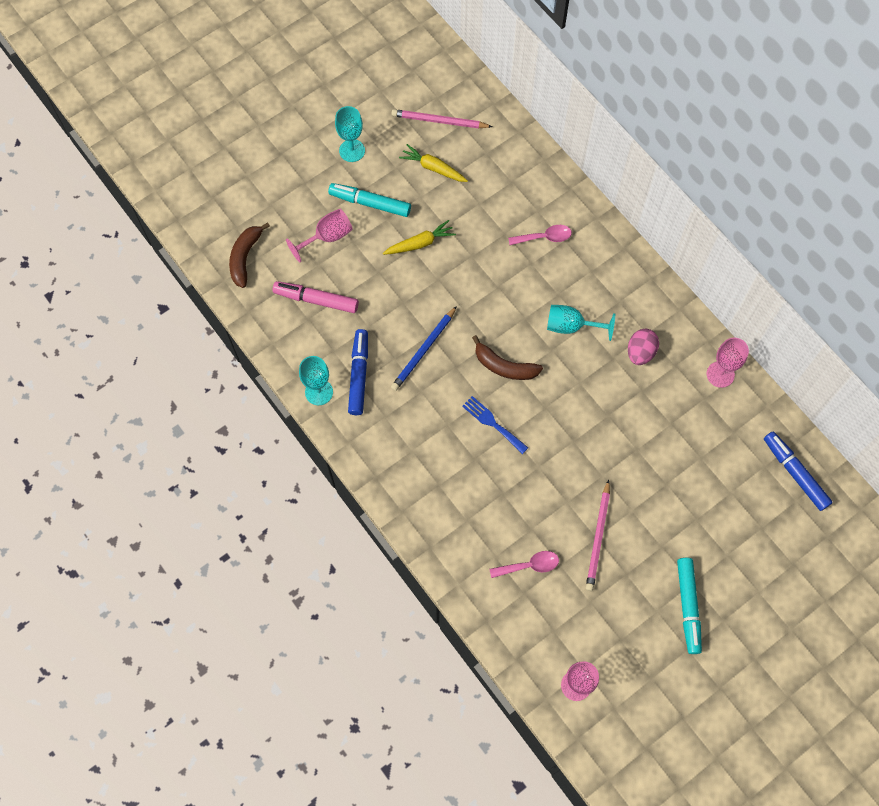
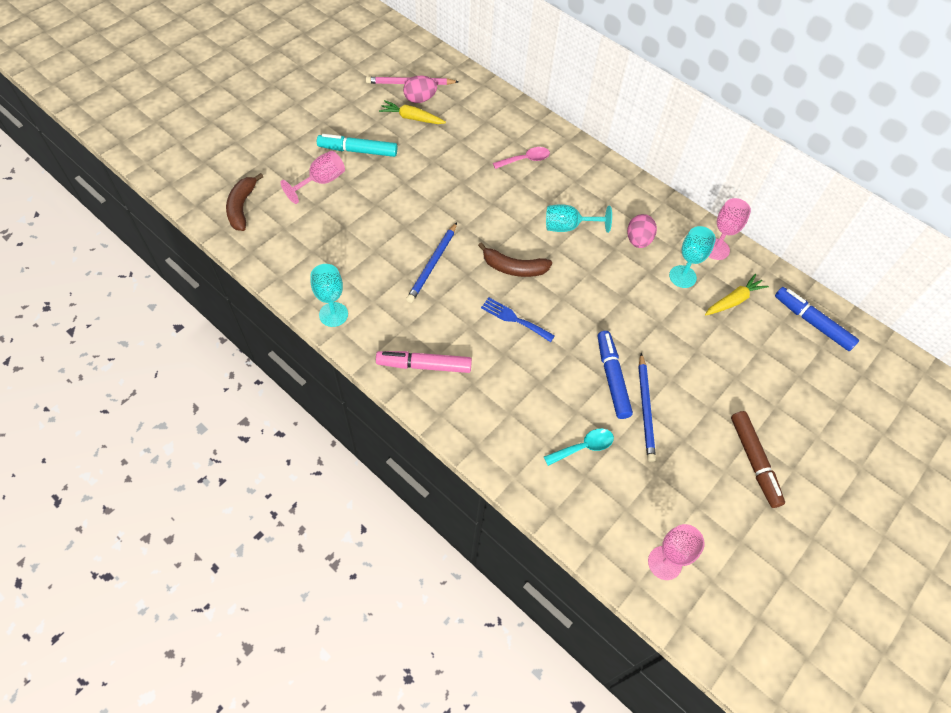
camera: 15 degrees left, 10 degrees down
(316, 300) = (318, 234): pink marker -> pink marker (424, 365)
(352, 150) = (334, 112): turquoise goblet -> turquoise goblet (682, 276)
(359, 375) = (372, 293): blue marker -> blue marker (612, 378)
(420, 243) = (411, 177): yellow carrot -> yellow carrot (734, 300)
(446, 144) = (420, 99): none -> pink egg
(529, 565) = (583, 447): pink spoon -> turquoise spoon
(598, 537) = (645, 409): pink pencil -> blue pencil
(688, 606) = (754, 461): turquoise marker -> brown marker

